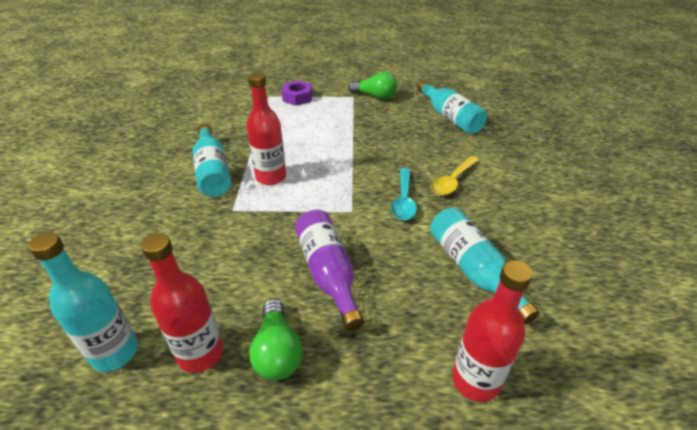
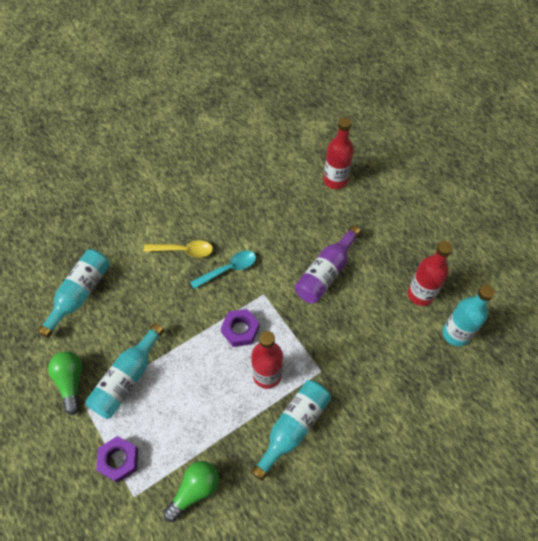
camera: 125 degrees left, 20 degrees up
(277, 351) = (390, 262): green light bulb -> green light bulb (195, 490)
(329, 180) = (240, 330): none -> purple nut
(472, 269) = (266, 206): turquoise bottle -> turquoise bottle (127, 379)

